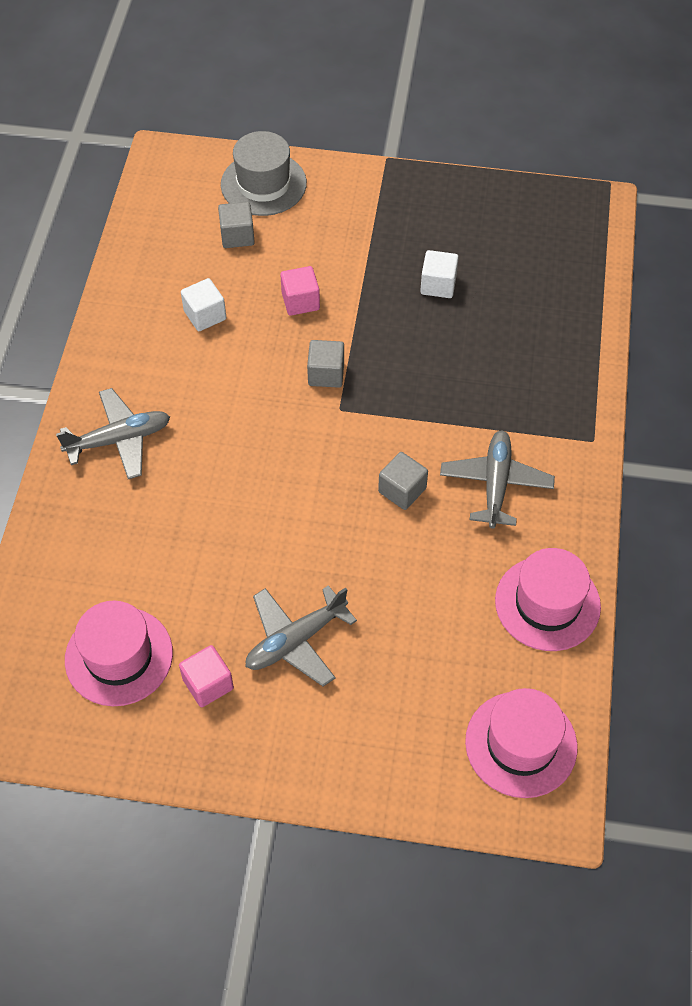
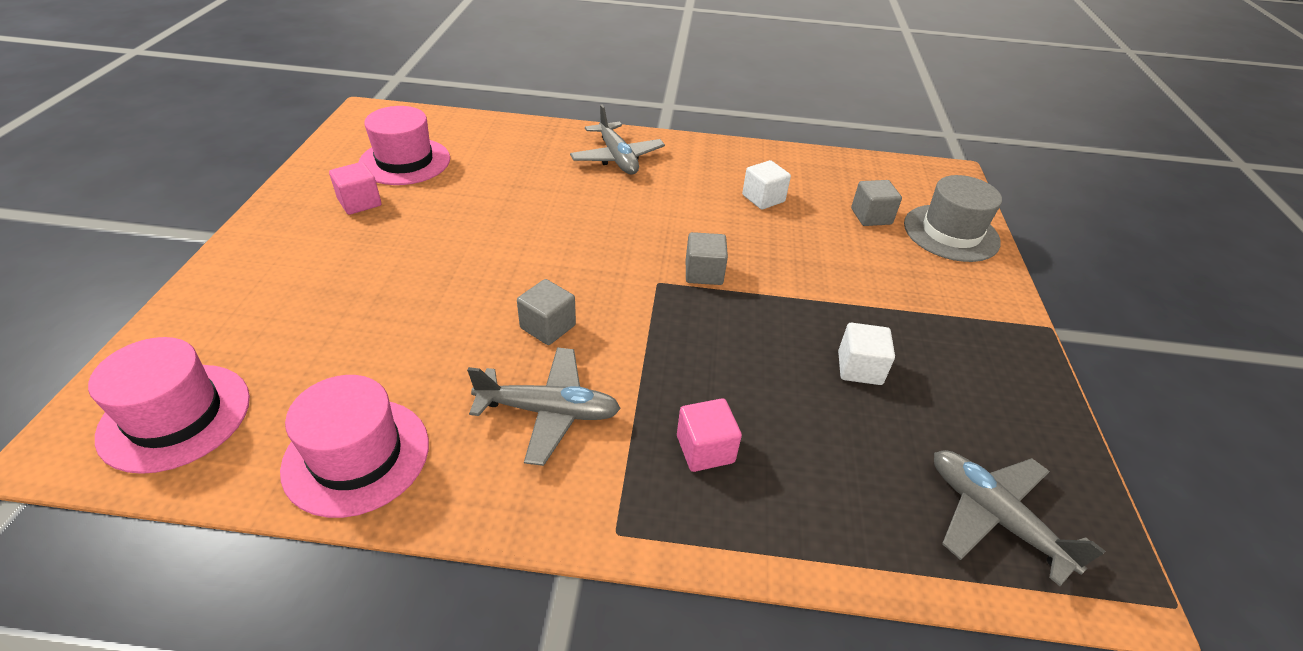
camera: 85 degrees right, 15 degrees down
(295, 640) = (384, 250): grey plane -> grey plane (994, 517)
(300, 301) = (798, 256): pink cube -> pink cube (705, 449)

